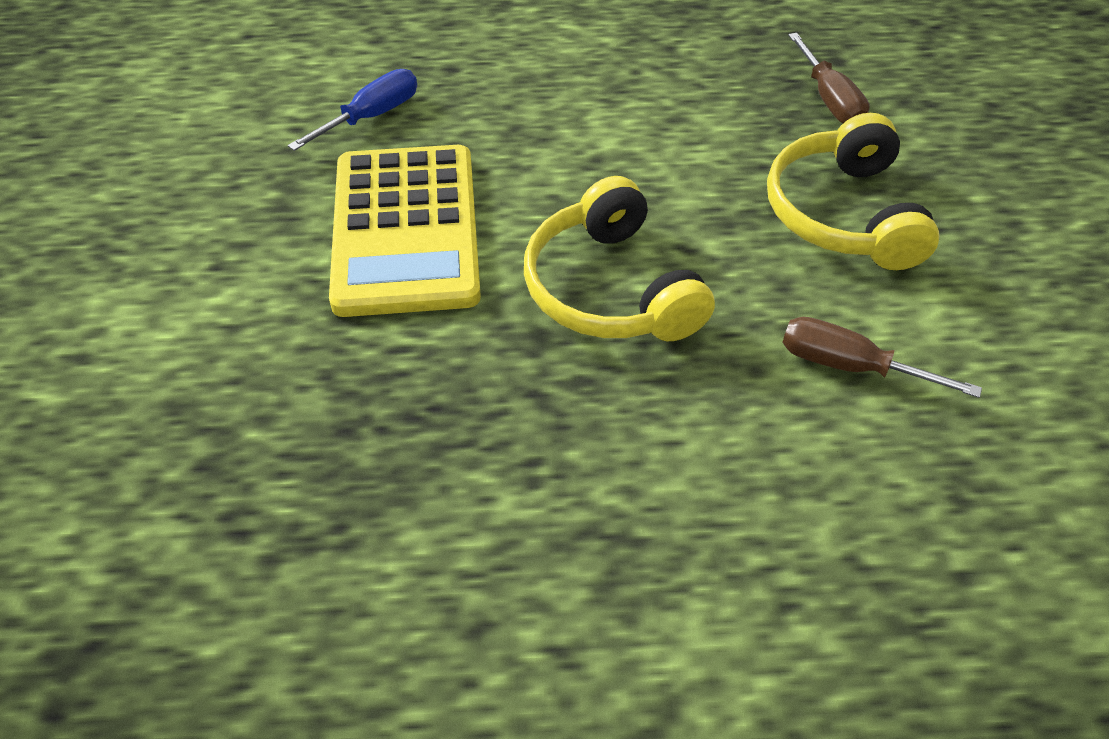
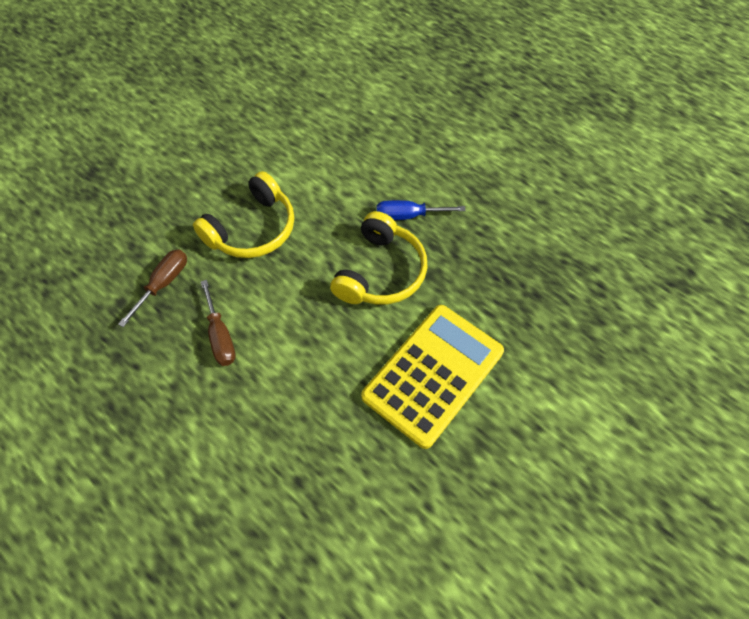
camera: 135 degrees left, 10 degrees up
(371, 117) = (380, 477): blue screwdriver -> blue screwdriver (408, 216)
(850, 366) = (339, 181): brown screwdriver -> brown screwdriver (220, 336)

